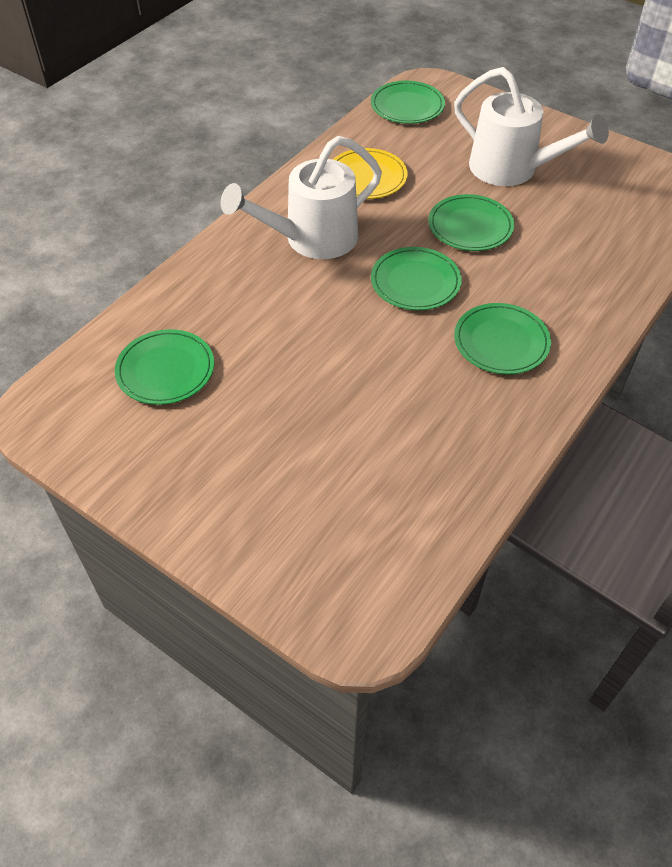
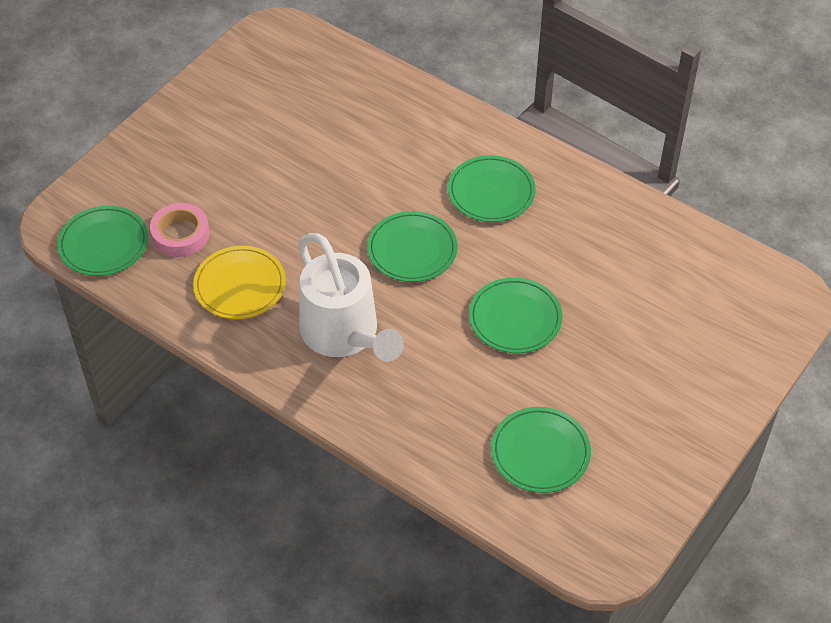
camera: 90 degrees left, 0 degrees up
(421, 143) = (180, 234): none -> pink tape
(470, 226) = (329, 202): green plate -> green plate (515, 318)
(513, 170) = (238, 160): white watering can -> none

